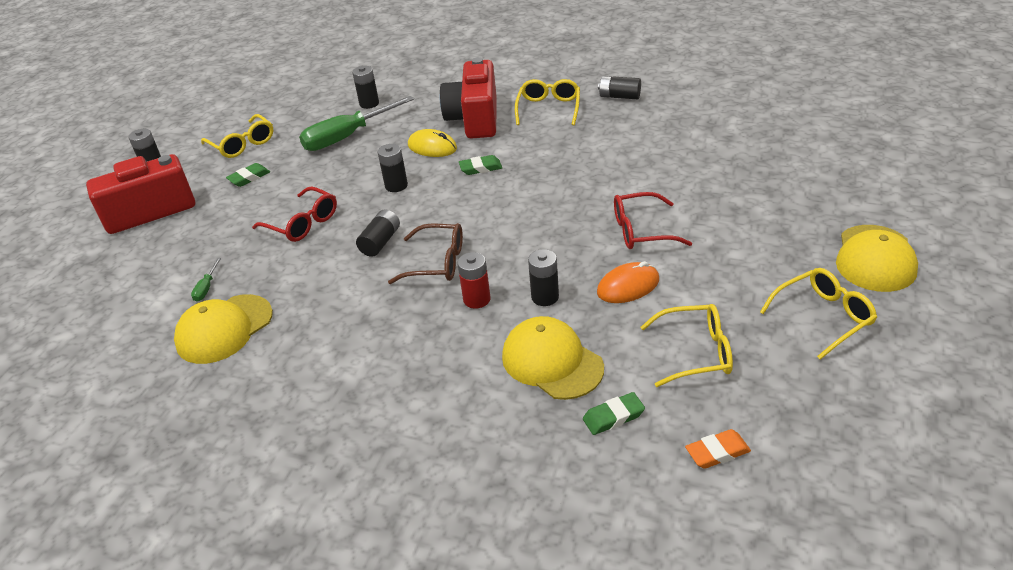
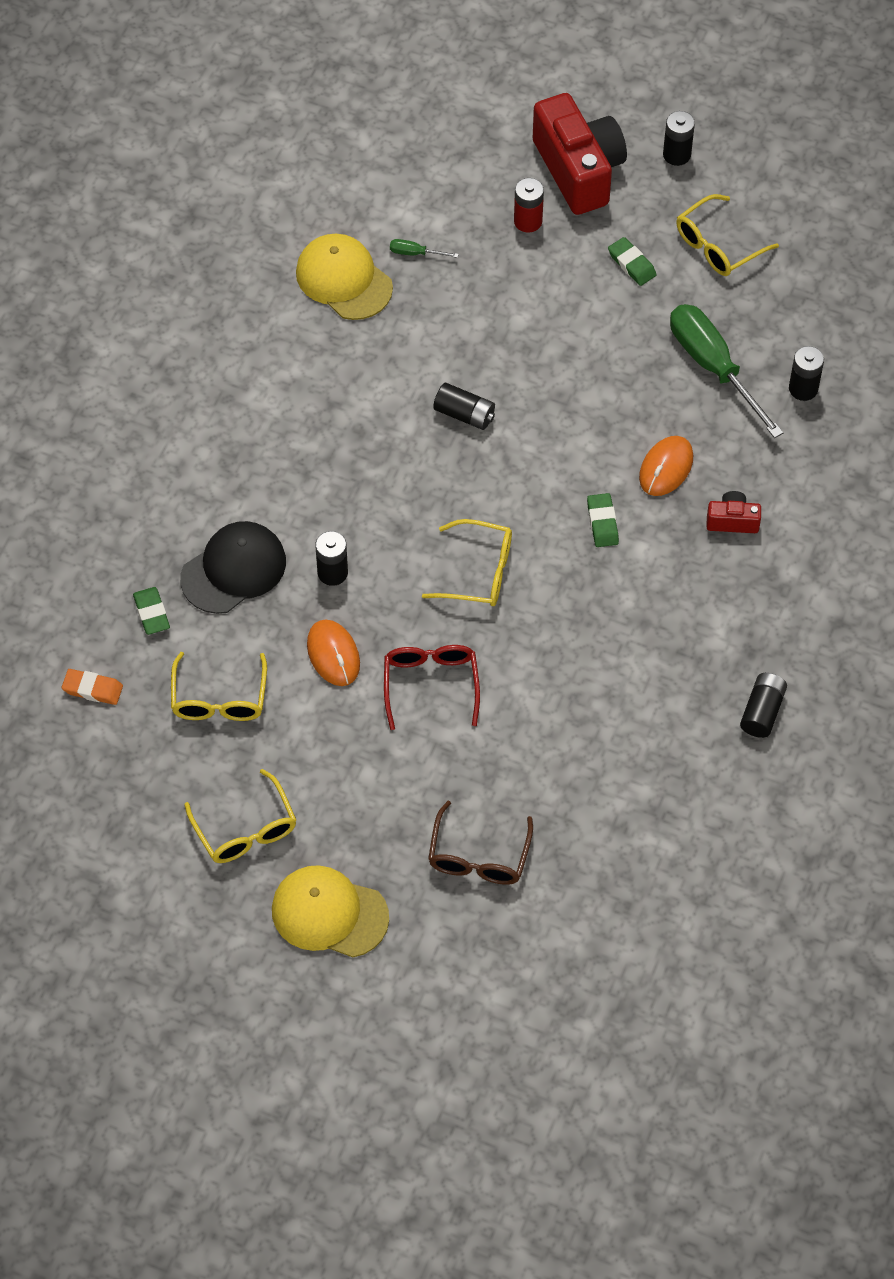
camera: 90 degrees right, 20 degrees up
(303, 223) = (518, 332): red glasses -> none
(396, 186) = (580, 427): black battery -> none
(432, 147) = (666, 468): yellow mouse -> orange mouse
(437, 262) = (414, 471): brown glasses -> brown glasses (478, 856)
(475, 119) = (732, 521): red camera -> red camera, size x0.45
(476, 299) = (342, 508): red battery -> red battery (528, 221)
(549, 108) = (744, 616): yellow glasses -> yellow glasses (479, 572)
(552, 362) = (233, 570): yellow cap -> black cap
(717, 452) = (92, 689): orange eraser -> orange eraser turned 60 degrees counterclockwise

